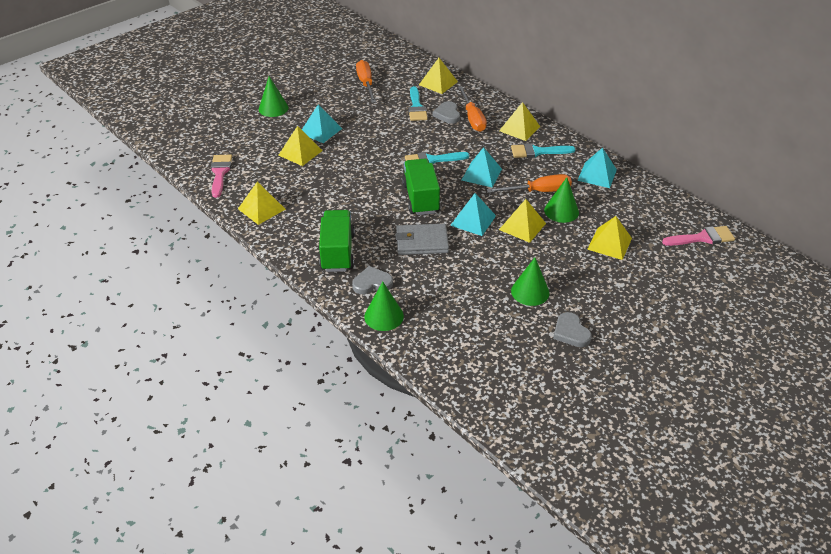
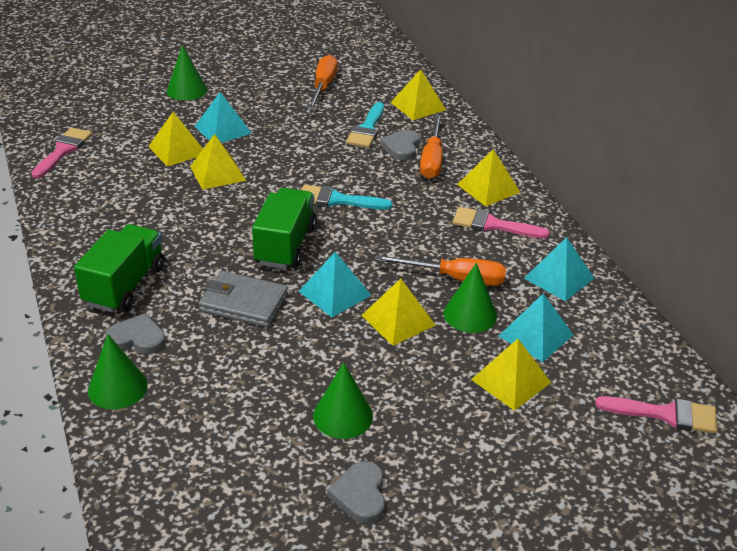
camera: 20 degrees right, 5 degrees down
(261, 209) = (76, 206): yellow pyramid -> yellow pyramid (217, 173)
(481, 174) = (391, 235): turquoise pyramid -> turquoise pyramid (535, 335)
(537, 152) = (492, 225): turquoise brush -> pink brush

